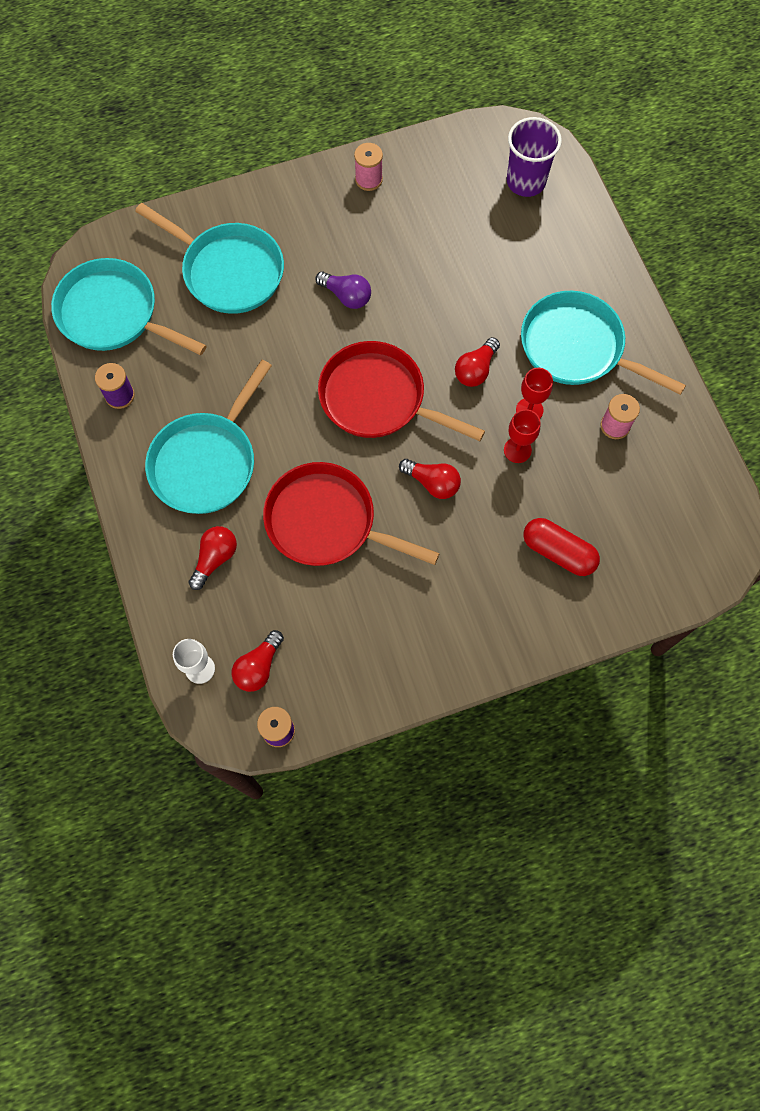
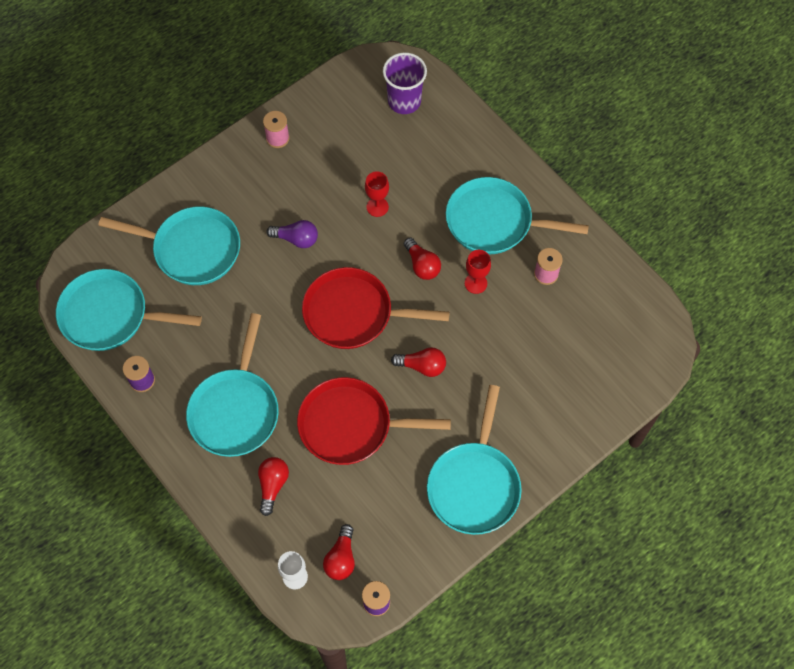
camera: 20 degrees left, 5 degrees down
(440, 637) = (474, 485): none -> turquoise pan
(476, 370) = (422, 265): red light bulb -> red light bulb turned 45 degrees counterclockwise
(517, 450) = (478, 318): red goblet -> red goblet (377, 207)
(558, 552) = (539, 387): red capsule -> none

